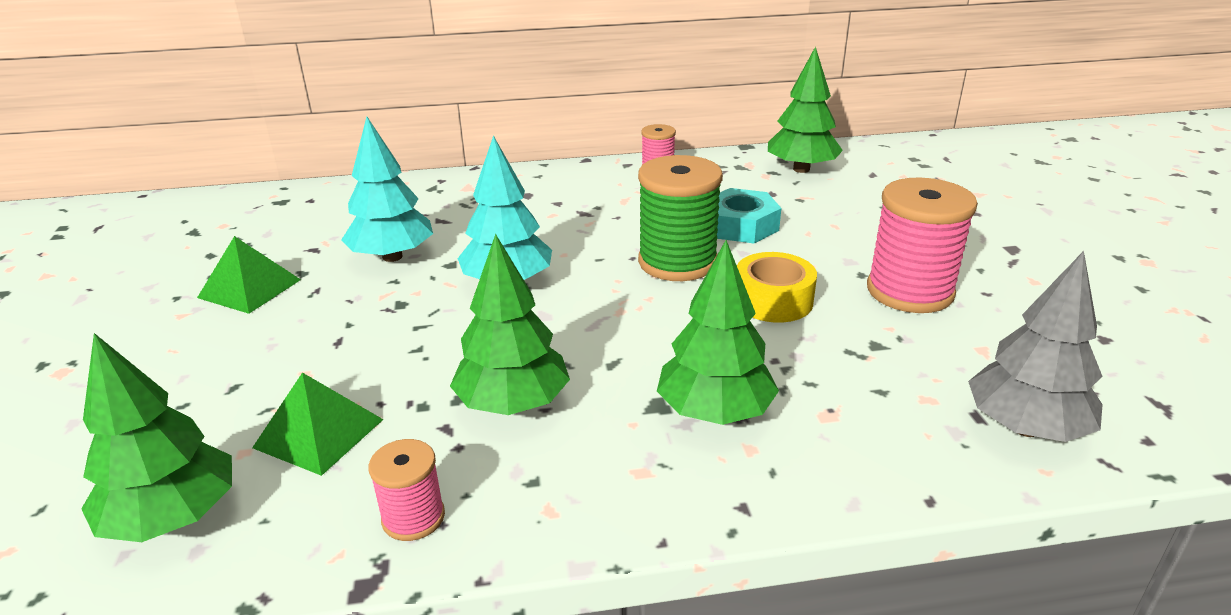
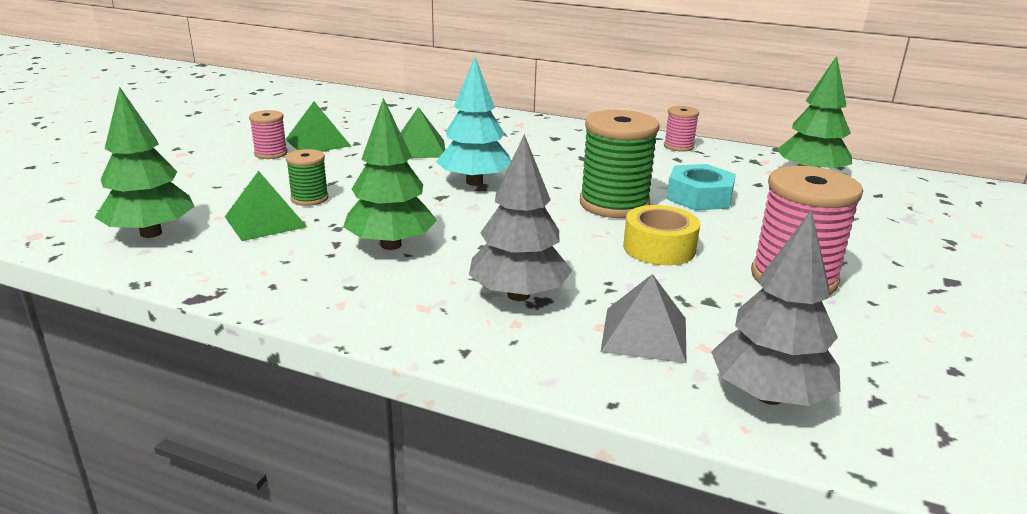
camera: 30 degrees right, 5 degrees down
(337, 377) = (309, 198): none -> green spool
(392, 256) = (419, 149): turquoise tree -> green pyramid
(413, 518) = (262, 278): pink spool -> pink spool (271, 153)
(715, 412) = (518, 295): green tree -> grey tree
(869, 407) = (644, 334): none -> grey pyramid

